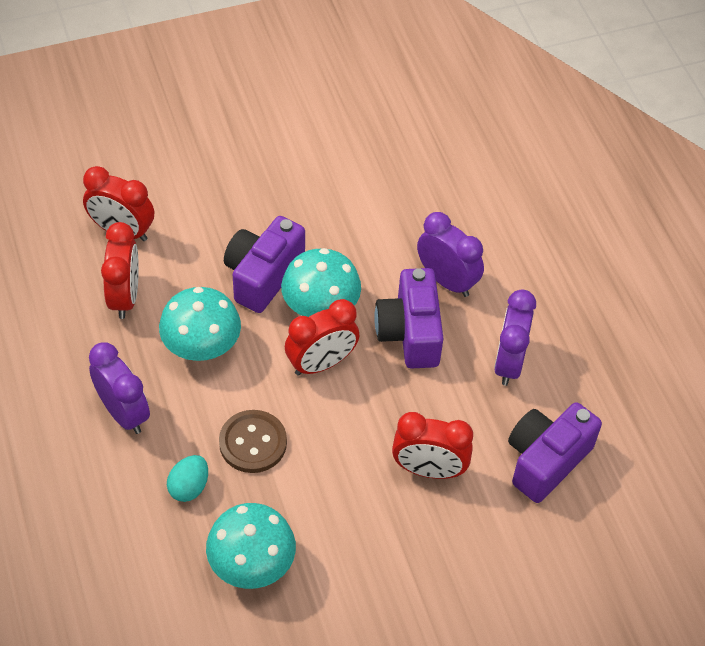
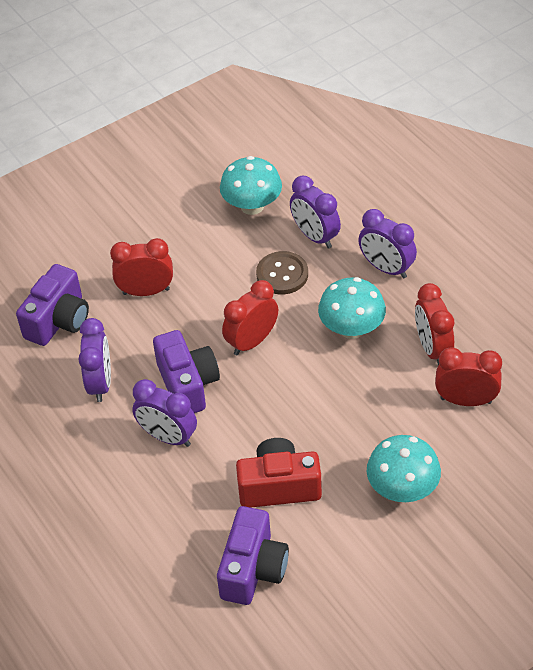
camera: 170 degrees right, 5 degrees down
(189, 487) = (315, 236): turquoise egg -> purple clock
(263, 275) = (327, 397): purple camera -> purple camera (253, 569)
(320, 307) = (269, 384): turquoise mushroom -> turquoise mushroom (402, 488)
(348, 201) = (279, 486): none -> red camera

